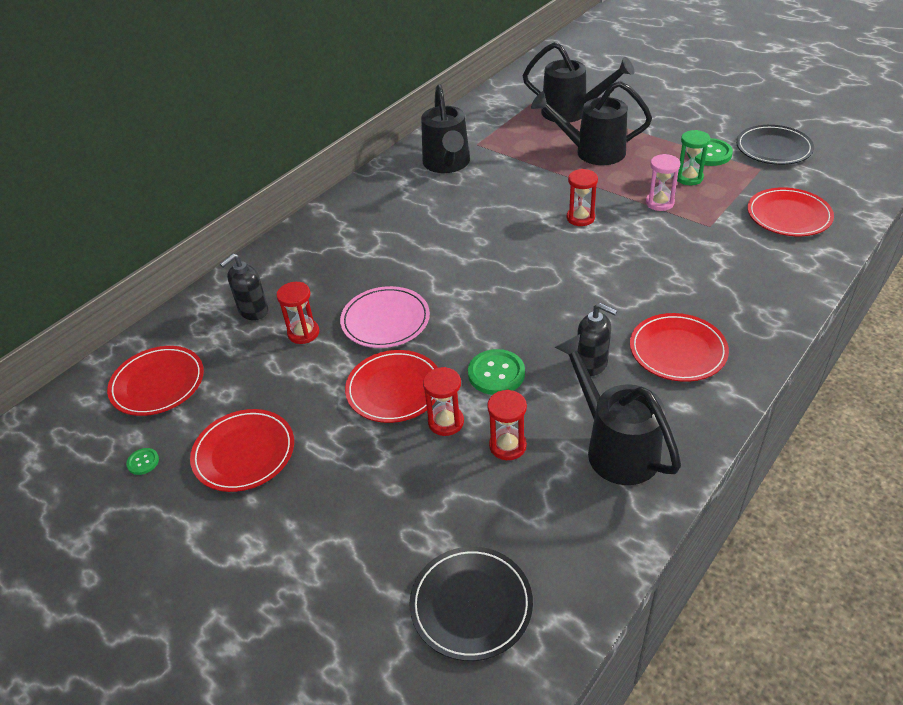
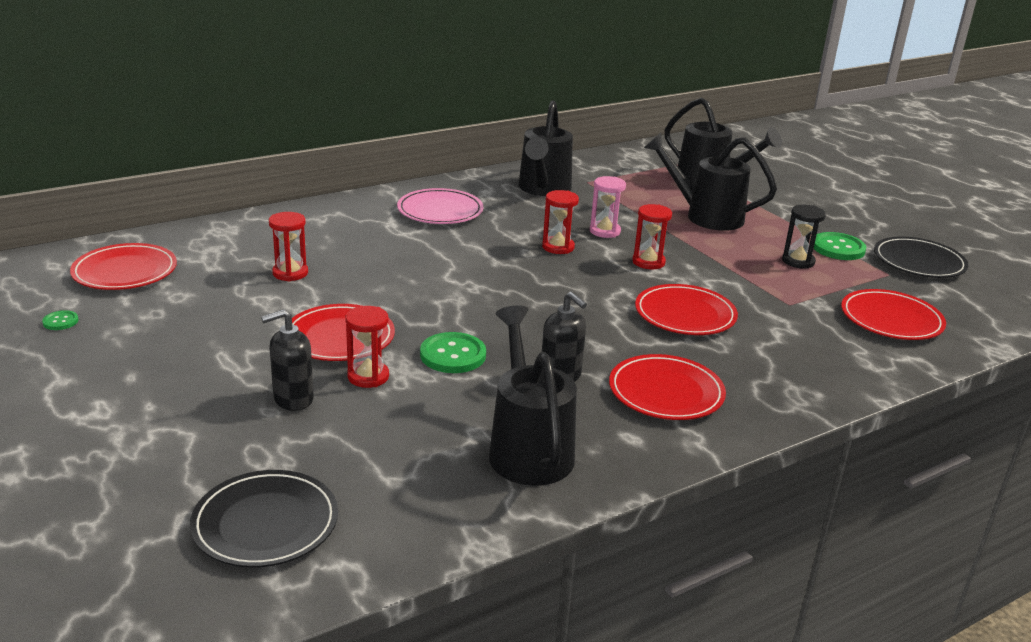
camera: 15 degrees right, 15 degrees down
(244, 453) = (155, 342): red plate -> red plate (685, 314)
(253, 311) = (258, 245): black soap dispenser -> black soap dispenser (293, 399)
(385, 320) = (377, 285): pink plate -> pink plate (440, 211)
(507, 446) = (414, 413): red hourglass -> red hourglass (558, 247)
(659, 203) = (747, 272): pink hourglass -> pink hourglass (605, 231)
(689, 178) = (798, 261): green hourglass -> black hourglass

